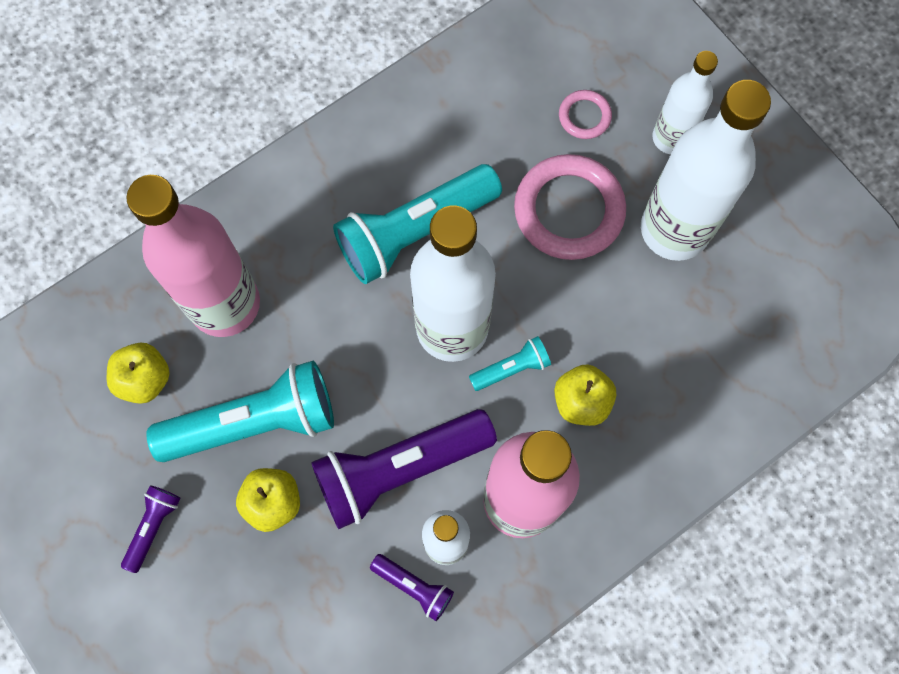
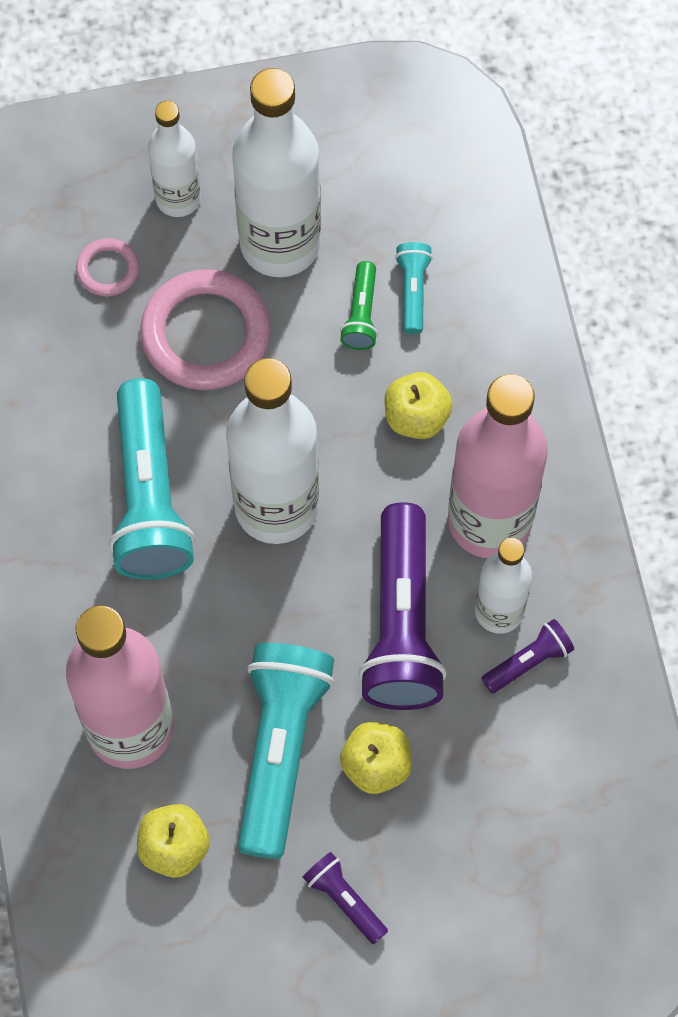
camera: 65 degrees left, 5 degrees down
(511, 368) = (348, 468): turquoise flashlight -> turquoise flashlight (412, 291)
(648, 318) = (361, 314): none -> green flashlight

